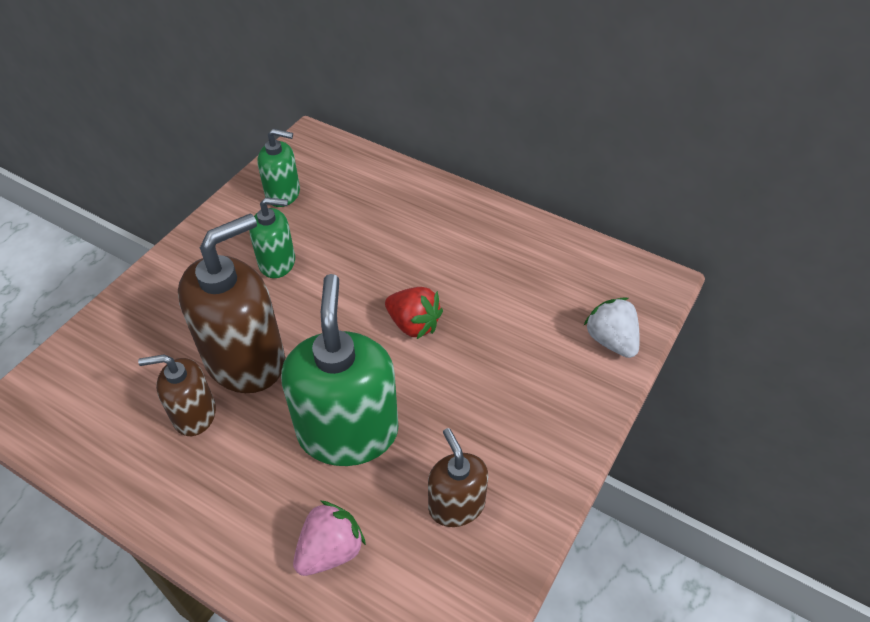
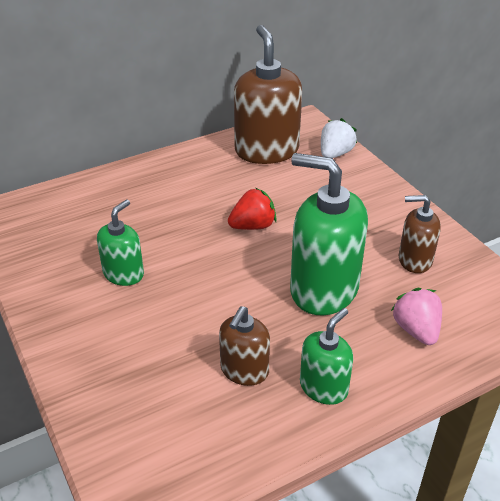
camera: 60 degrees left, 10 degrees down
(246, 359) = (212, 323): brown soap dispenser -> brown soap dispenser (266, 151)
(283, 194) = (47, 246): green soap dispenser -> green soap dispenser (324, 387)
(611, 340) = (335, 154): white strawberry -> white strawberry turned 120 degrees clockwise

